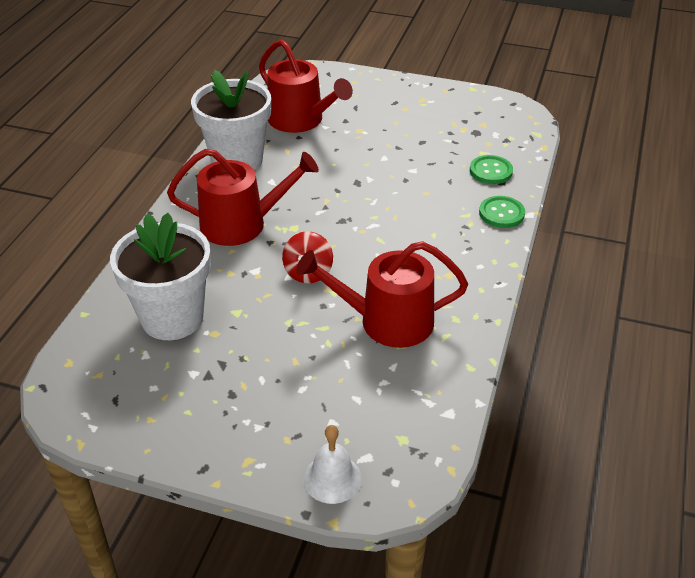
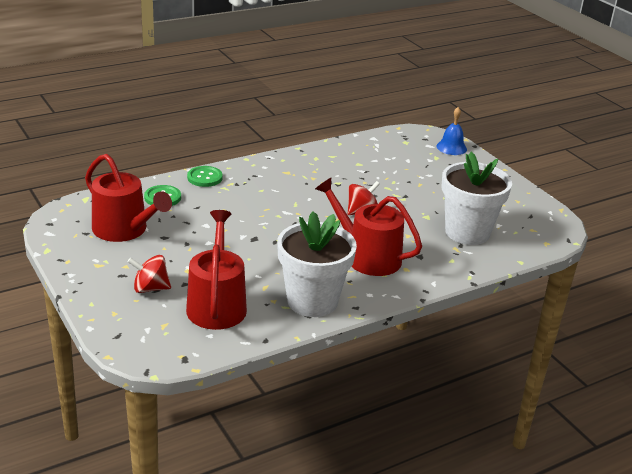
camera: 140 degrees left, 10 degrees down
(332, 478) = (451, 147): white bell -> blue bell
(361, 105) = (150, 288): none -> red spinning top
(387, 321) = (351, 173): red watering can -> red watering can (124, 230)

